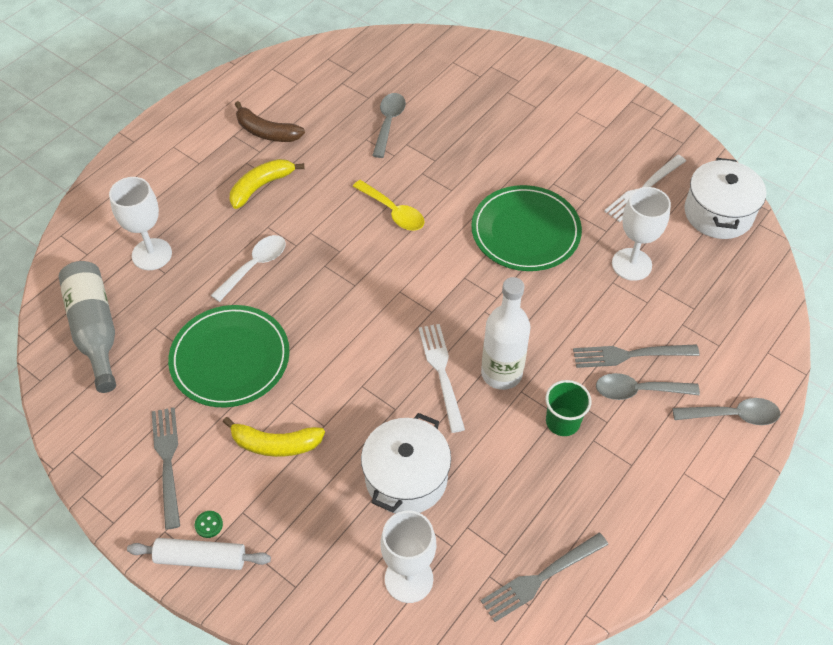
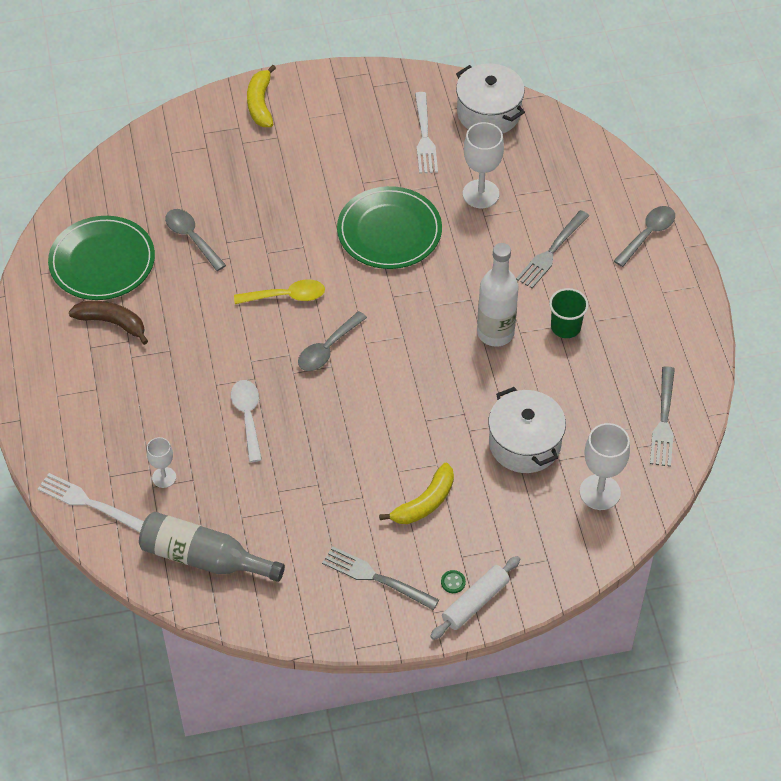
camera: 50 degrees left, 0 degrees up
(152, 254) = (164, 477): white goblet -> white goblet, size x0.59
(230, 358) = (321, 485): green plate -> green plate (102, 261)
(261, 186) = (169, 363): yellow banana -> yellow banana (260, 103)
(266, 132) = (112, 323): brown banana -> brown banana turned 135 degrees counterclockwise
(441, 373) = (461, 366): white fork -> white fork (89, 503)
(638, 391) = (582, 269): grey spoon -> grey spoon (328, 348)

